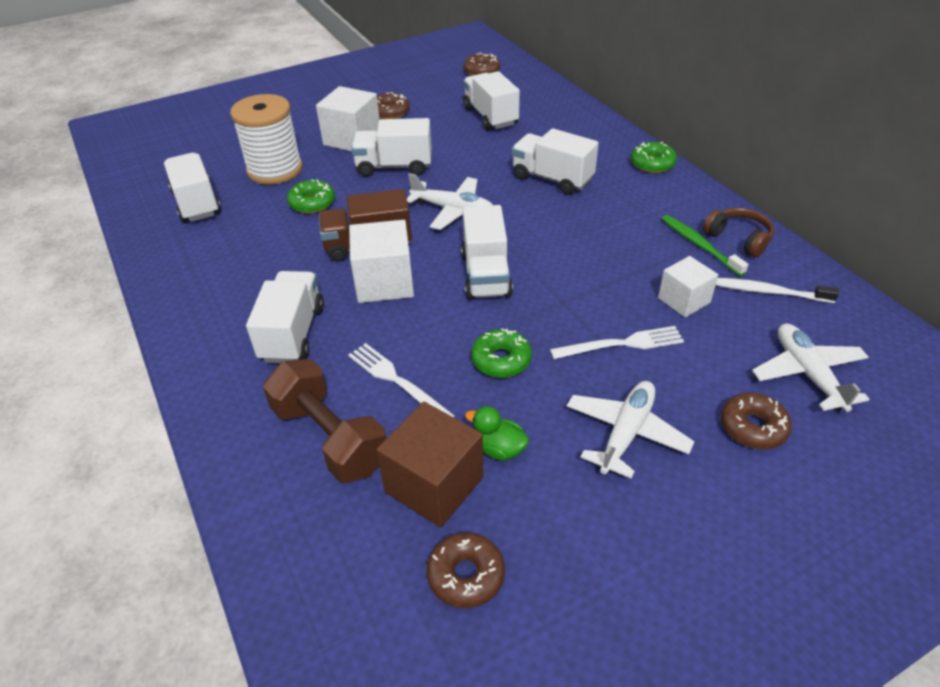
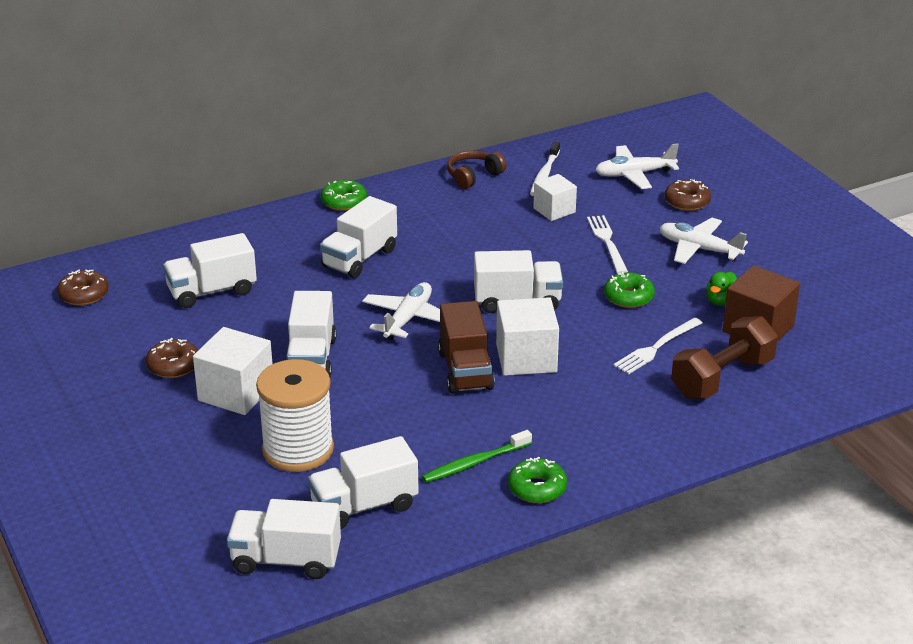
camera: 90 degrees left, 10 degrees down
(292, 333) = (600, 408): white truck -> white truck (286, 560)
(312, 203) = (379, 414): green donut -> green donut (537, 488)
(466, 575) = (827, 316): brown donut -> none
(699, 245) = (481, 194): green toothbrush -> green toothbrush (475, 463)

